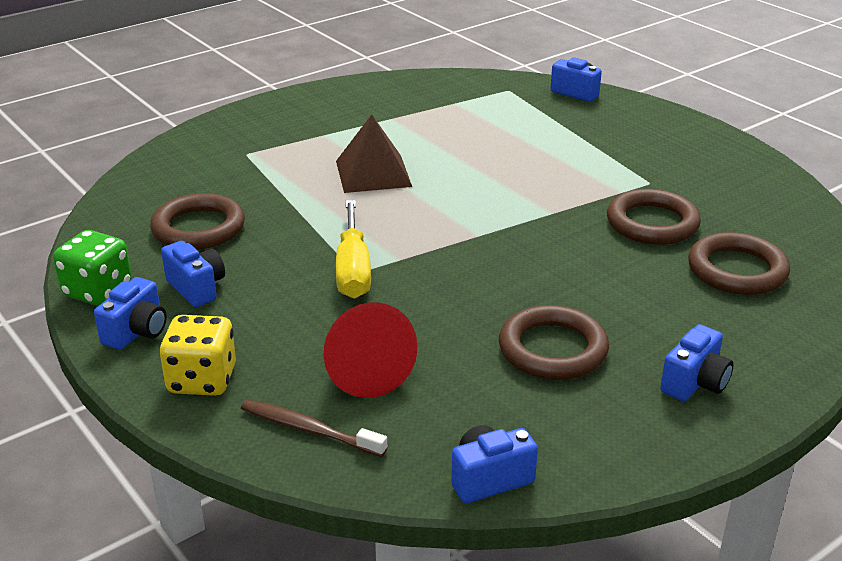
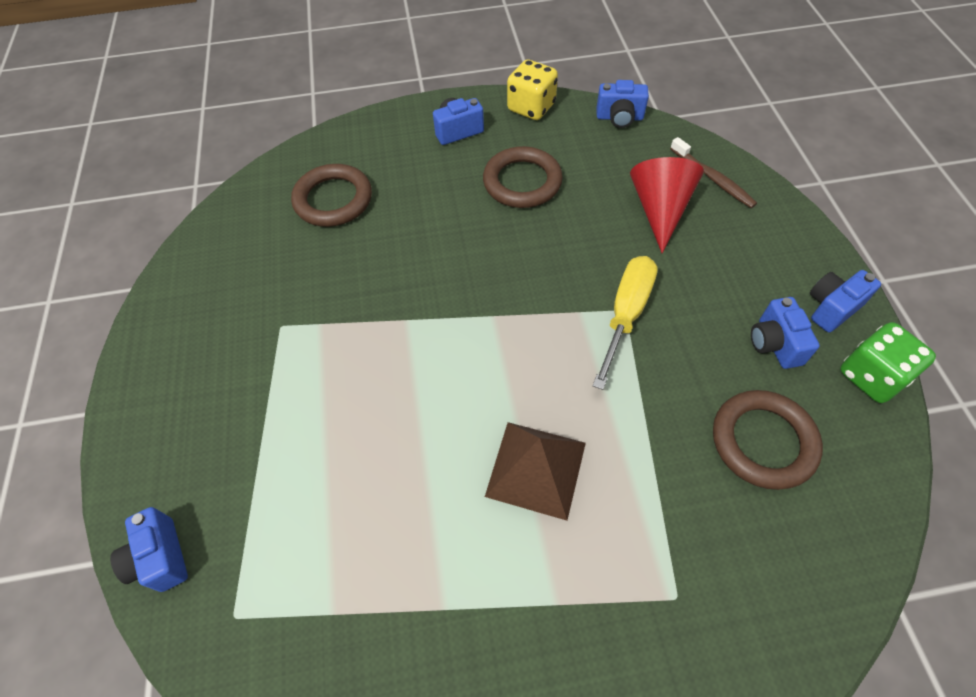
camera: 150 degrees left, 25 degrees up
(202, 380) = (780, 241): yellow dice -> yellow dice (531, 107)
(652, 223) = (337, 271): brown ring -> none

